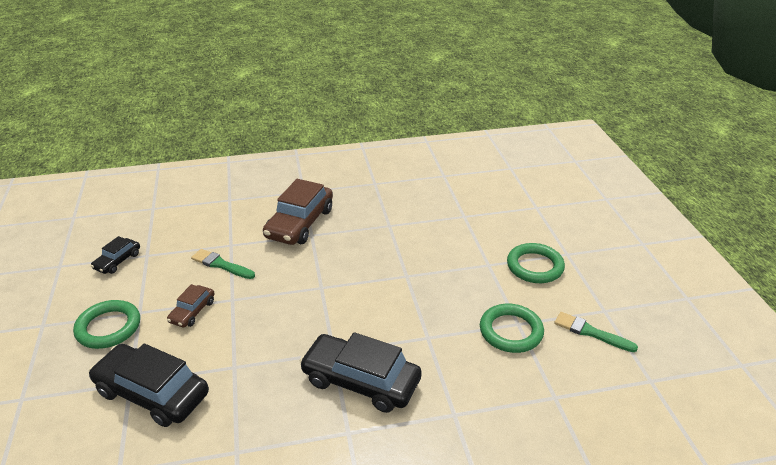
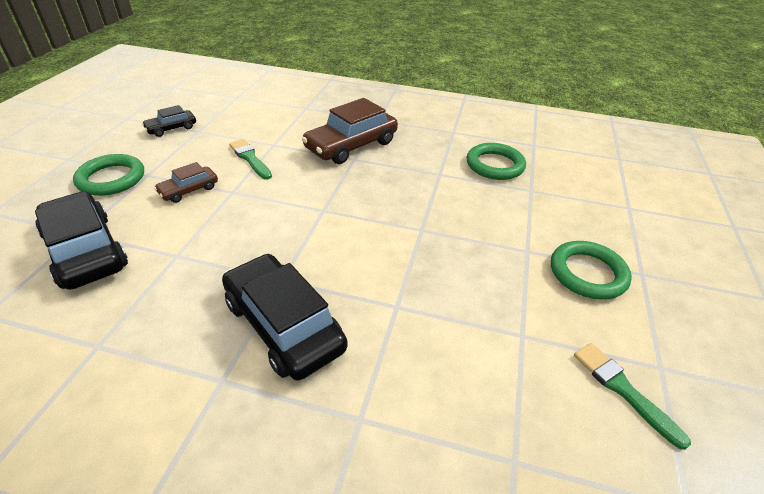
camera: 25 degrees right, 5 degrees up
(511, 331) = (506, 341): green ring -> green ring (495, 165)

